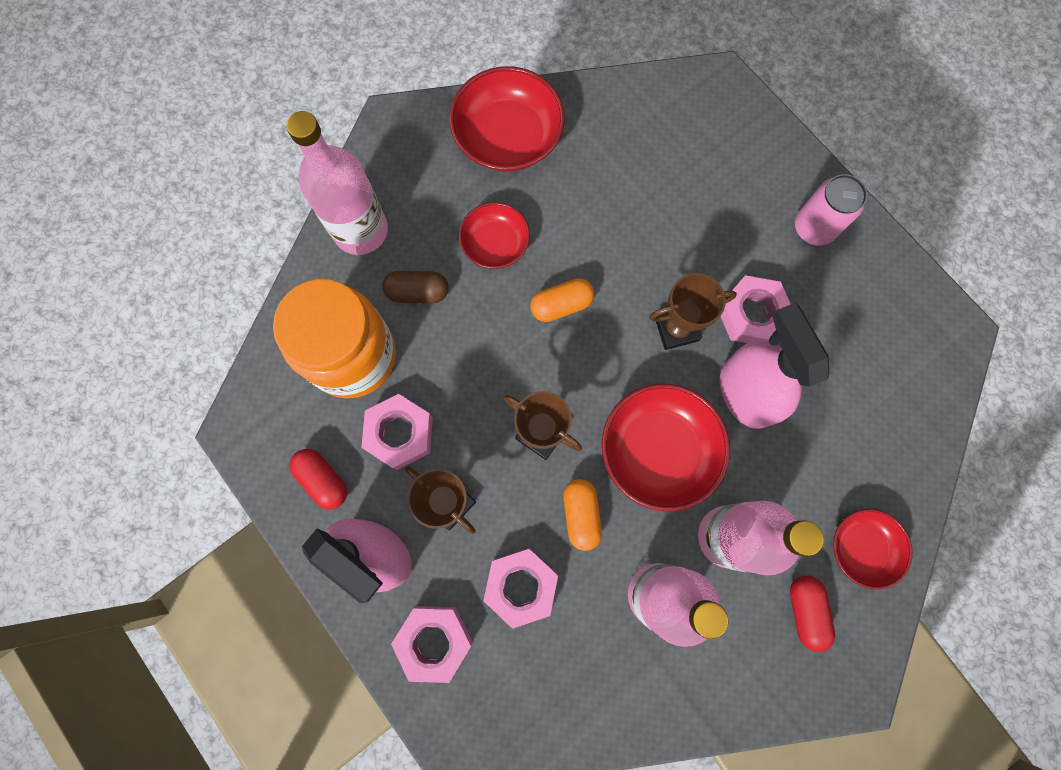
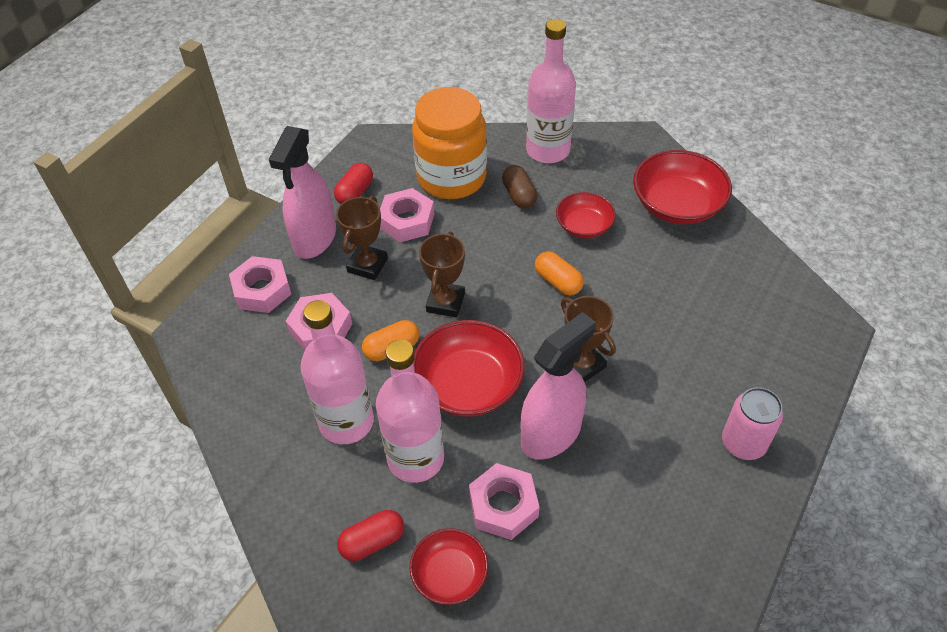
camera: 70 degrees right, 25 degrees down
(751, 314) = (627, 417): pink nut -> pink nut (503, 506)

